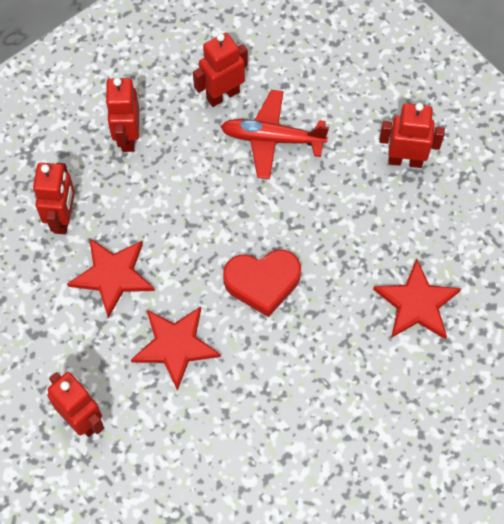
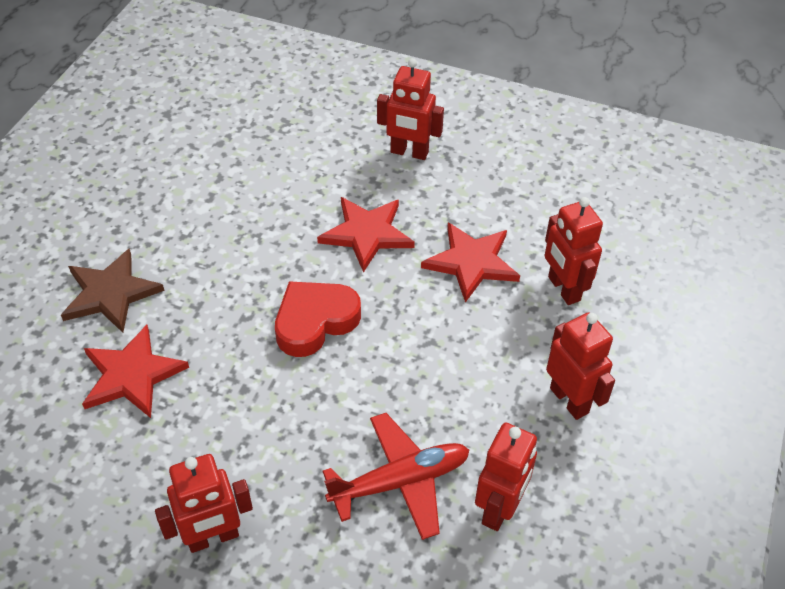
camera: 150 degrees right, 15 degrees down
(409, 389) = (110, 293): none -> brown star

